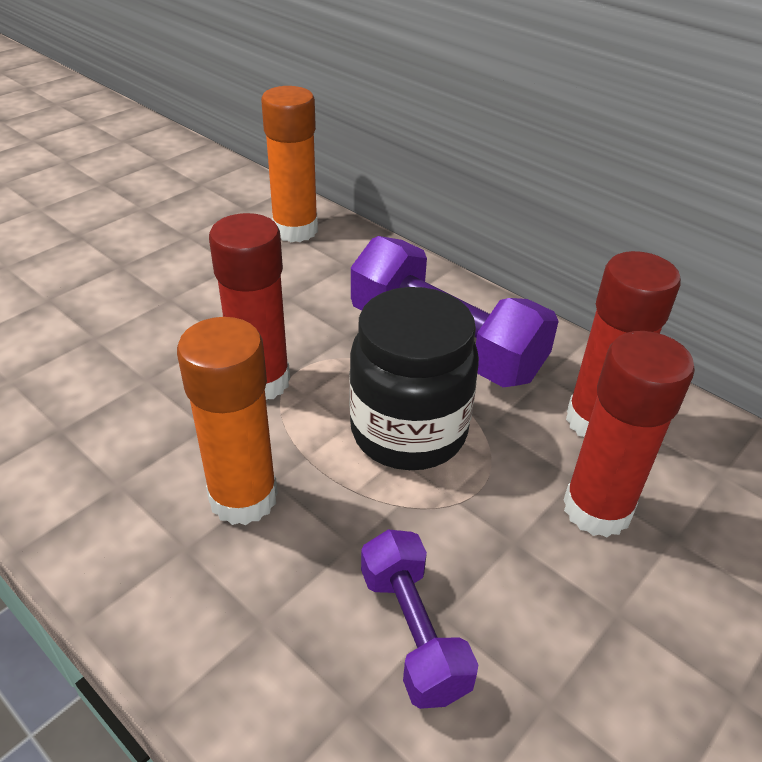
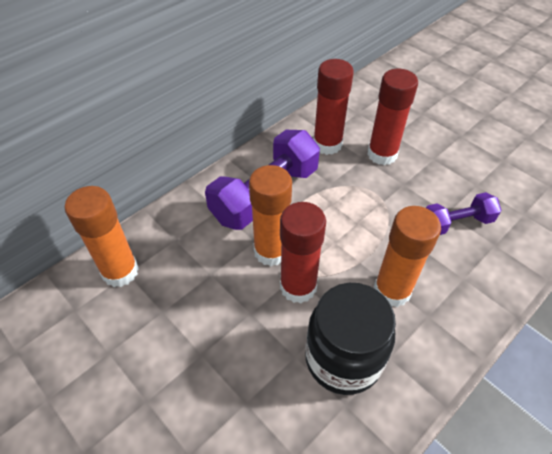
camera: 85 degrees left, 10 degrees up
(328, 352) = (271, 251): none -> orange glue stick
(408, 431) = (338, 216): black jar -> black jar (343, 359)

